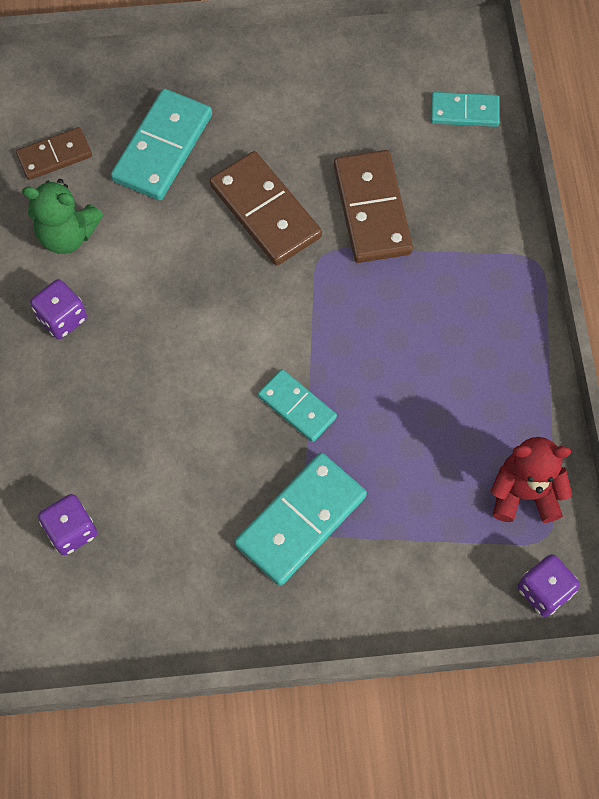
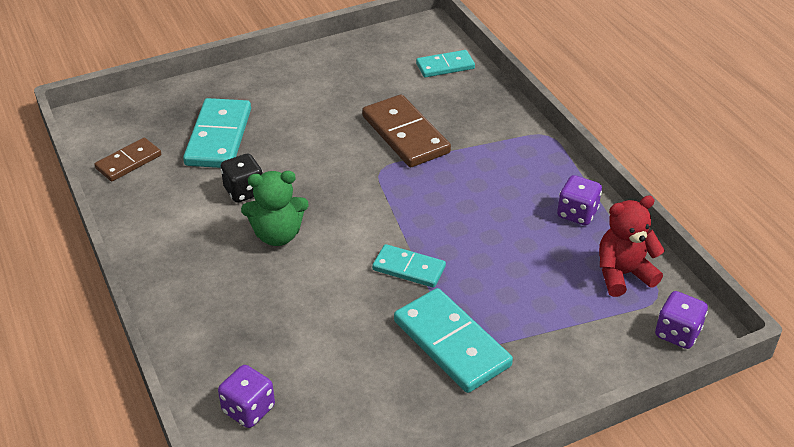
camera: 20 degrees left, 25 degrees down
(62, 318) = (177, 262): purple dice -> purple dice (577, 213)
(67, 235) = (160, 208): green teddy bear -> green teddy bear (277, 235)
(163, 239) = (244, 191): none -> black dice
(265, 211) = (321, 155): brown domino -> none
(301, 520) = (452, 343): turquoise domino -> turquoise domino turned 60 degrees counterclockwise

